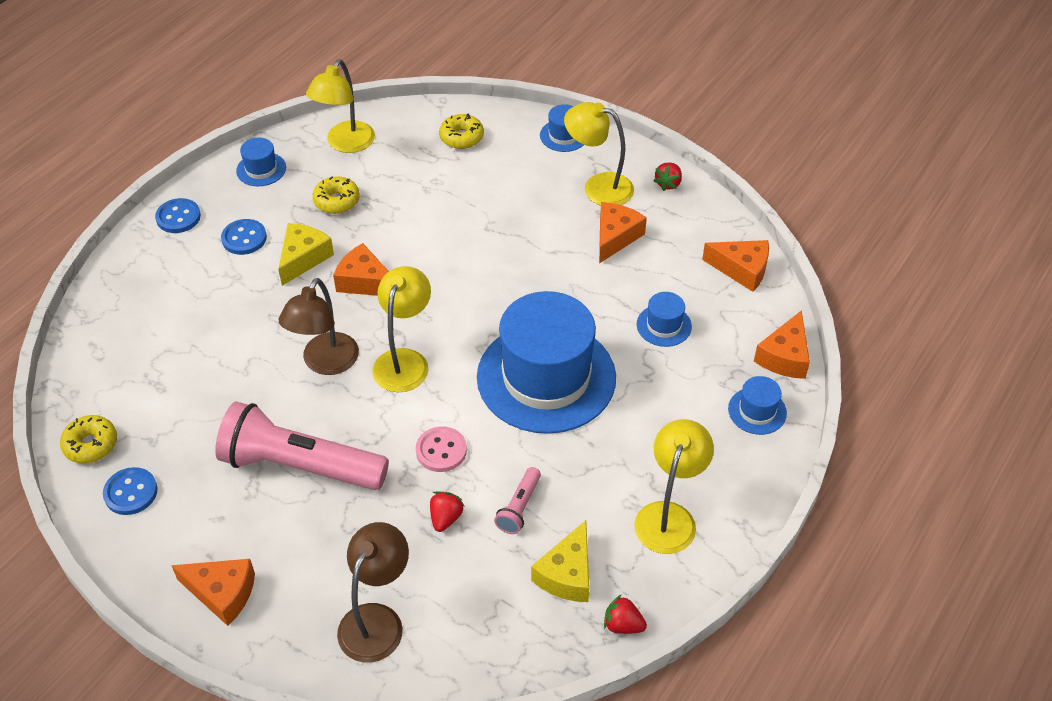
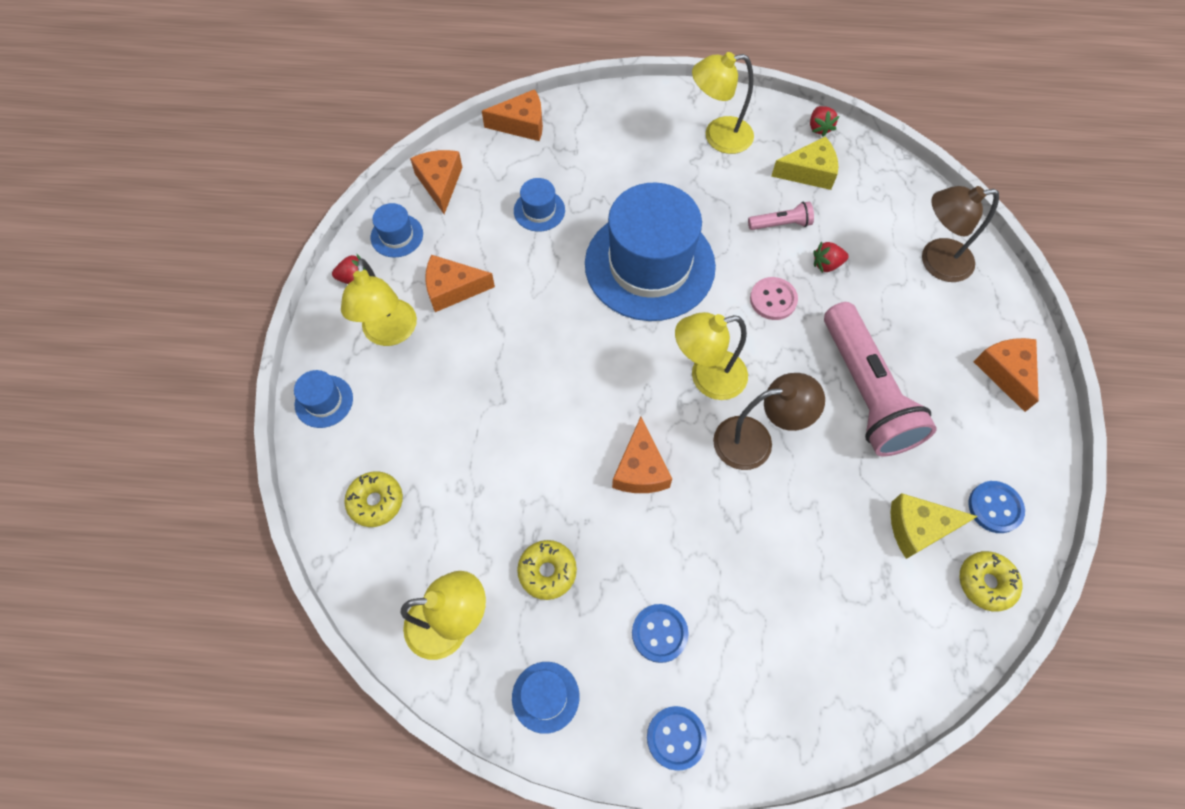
camera: 120 degrees left, 15 degrees up
(303, 258) = (648, 549): yellow cheese -> yellow cheese (918, 528)
(757, 411) = (587, 122): blue hat -> blue hat (397, 235)

